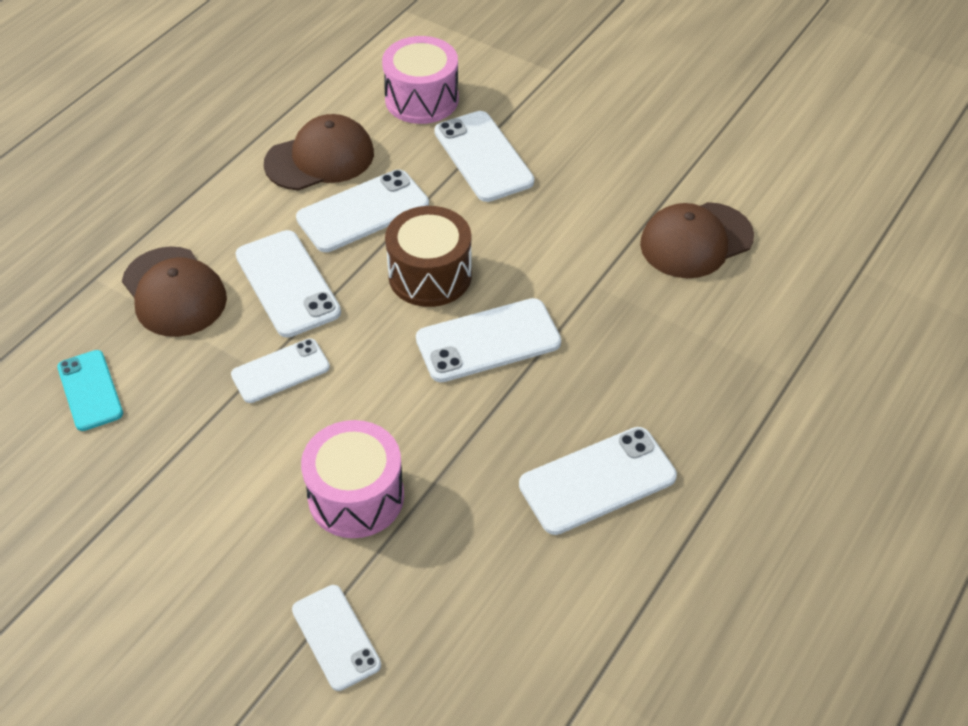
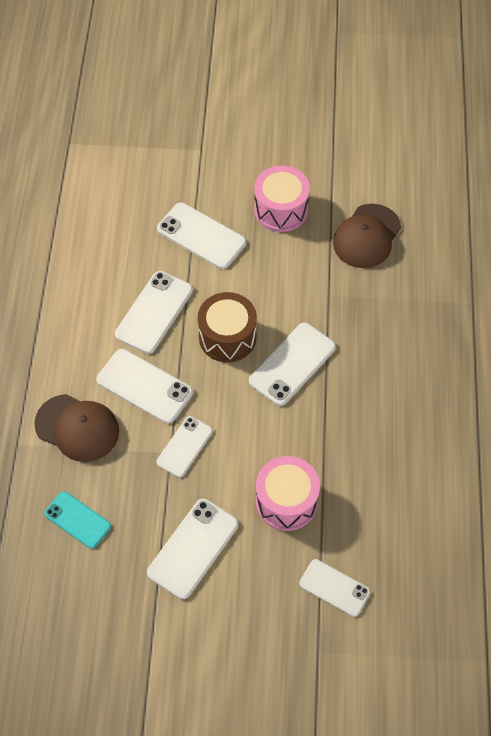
camera: 30 degrees left, 10 degrees up
(320, 158) = (98, 286): brown cap -> none
(421, 99) = (131, 210): pink drum -> pink drum (281, 209)
(597, 481) = (410, 421): white phone -> white phone (193, 548)

